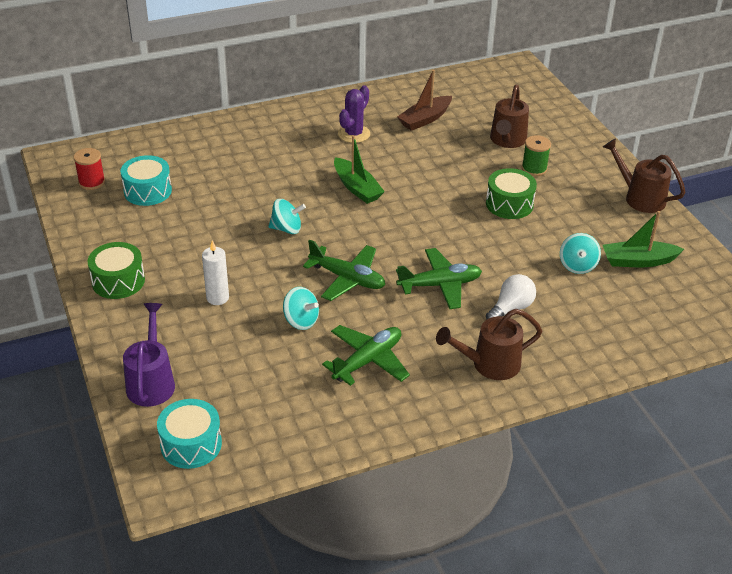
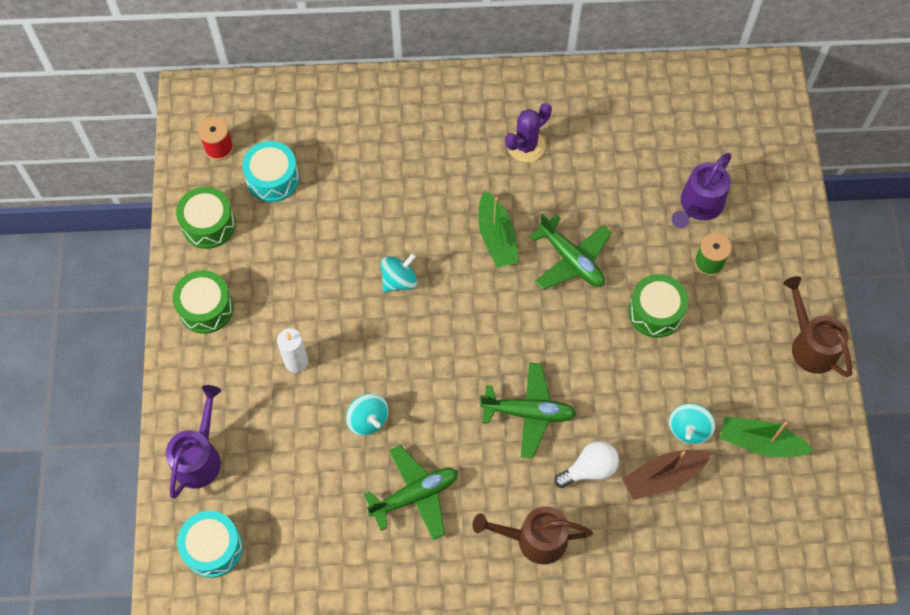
camera: 20 degrees right, 25 degrees up
(100, 229) = (208, 224): none -> green drum
(287, 229) = (399, 280): turquoise spinning top -> turquoise spinning top turned 60 degrees counterclockwise
(347, 278) = (436, 374): green plane -> green plane (571, 260)
(425, 119) = (617, 142): brown boat -> brown boat (663, 477)
(507, 141) = (698, 206): brown watering can -> purple watering can

